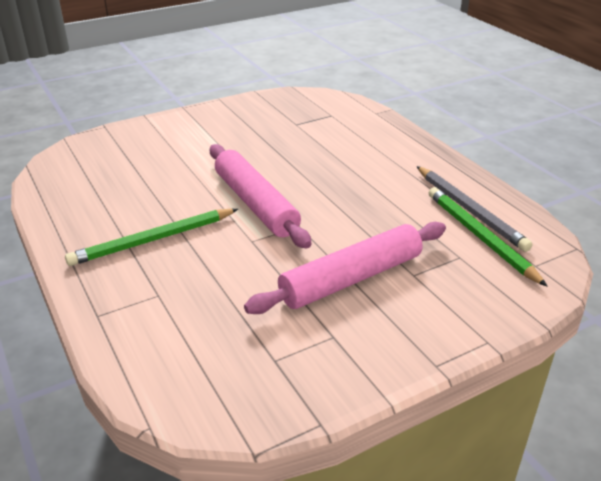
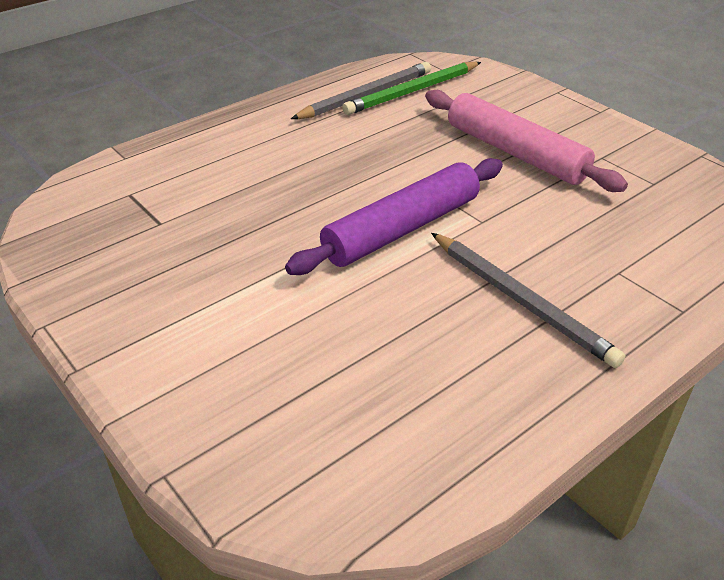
camera: 100 degrees left, 5 degrees up
(153, 240) = (521, 300): green pencil -> grey pencil
(256, 204) = (402, 229): pink rolling pin -> purple rolling pin

